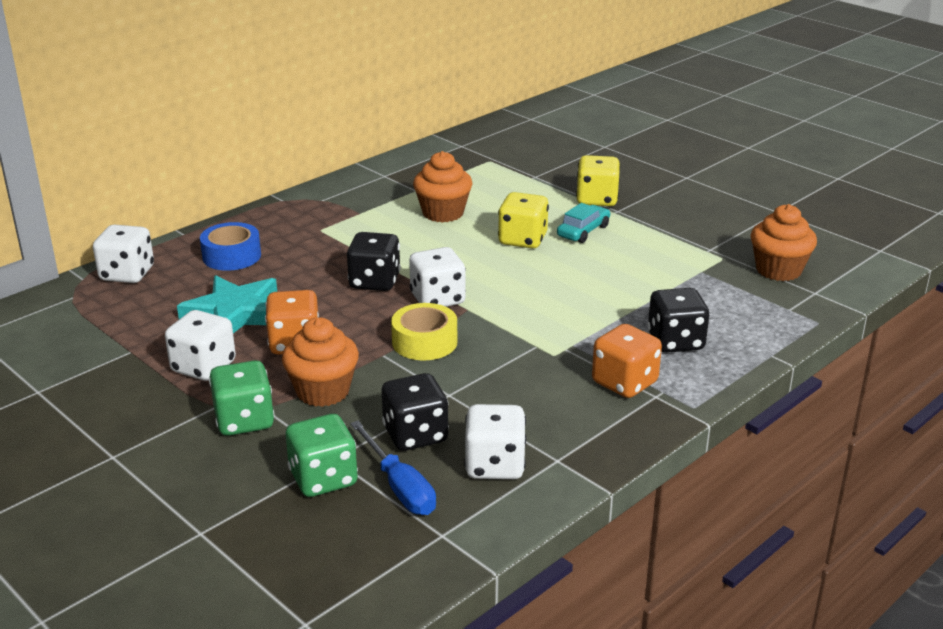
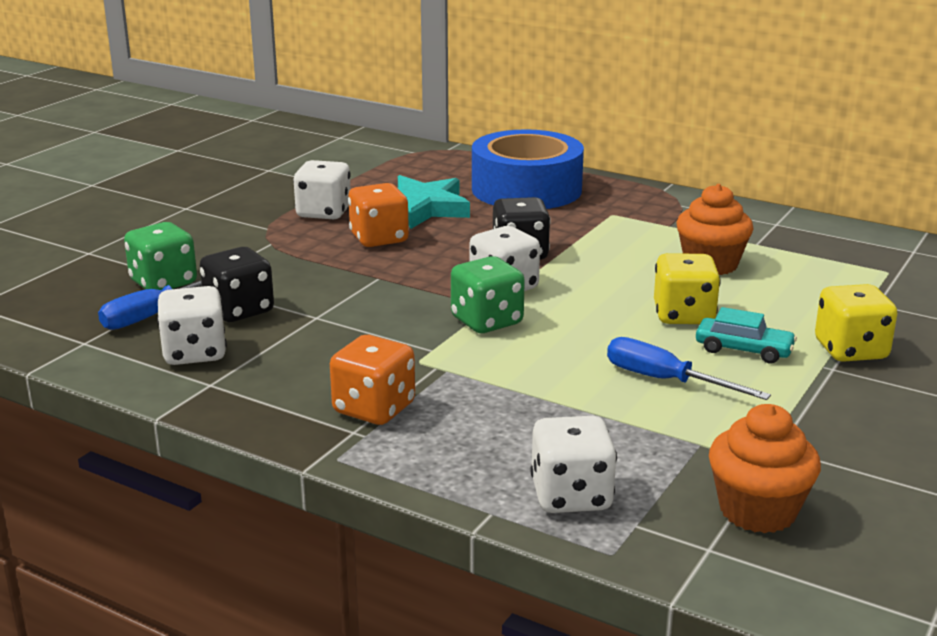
camera: 75 degrees right, 5 degrees down
(127, 274) = (464, 161): white dice -> white dice (571, 496)
(231, 256) = (526, 189): blue tape -> blue tape, size x1.83
(244, 421) = (245, 241): green dice -> green dice (487, 321)
(323, 391) = (301, 262): orange cupcake -> none
(424, 342) = (411, 292): yellow tape -> none
(617, 265) = (665, 380): none -> blue screwdriver
(675, 342) = (487, 436): black dice -> none

